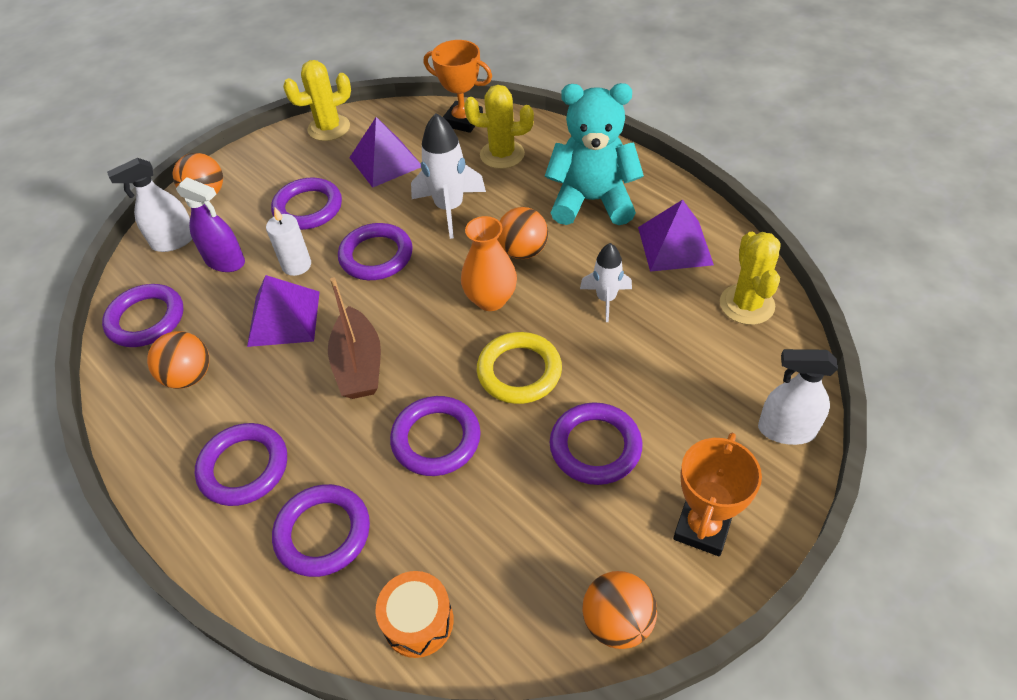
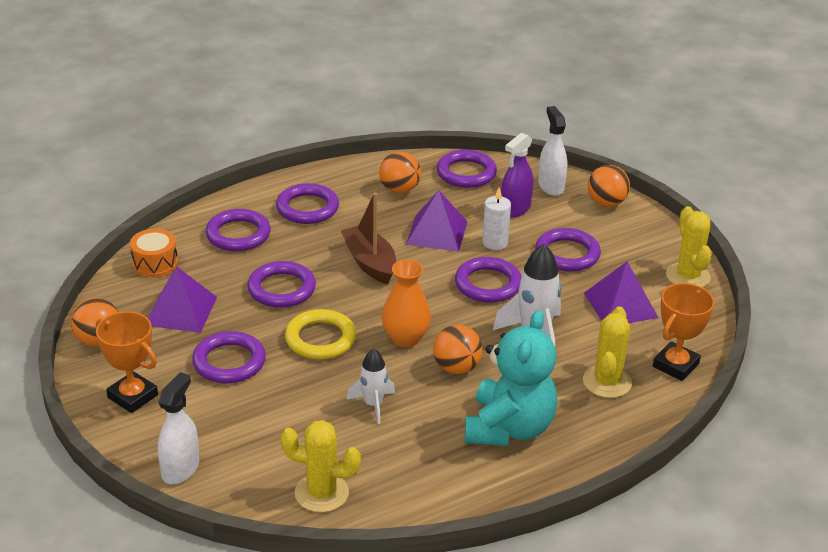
camera: 100 degrees right, 15 degrees down
(359, 365) = (370, 262): brown boat -> brown boat turned 60 degrees clockwise
(675, 245) = (420, 469): purple pyramid -> purple pyramid (181, 311)

